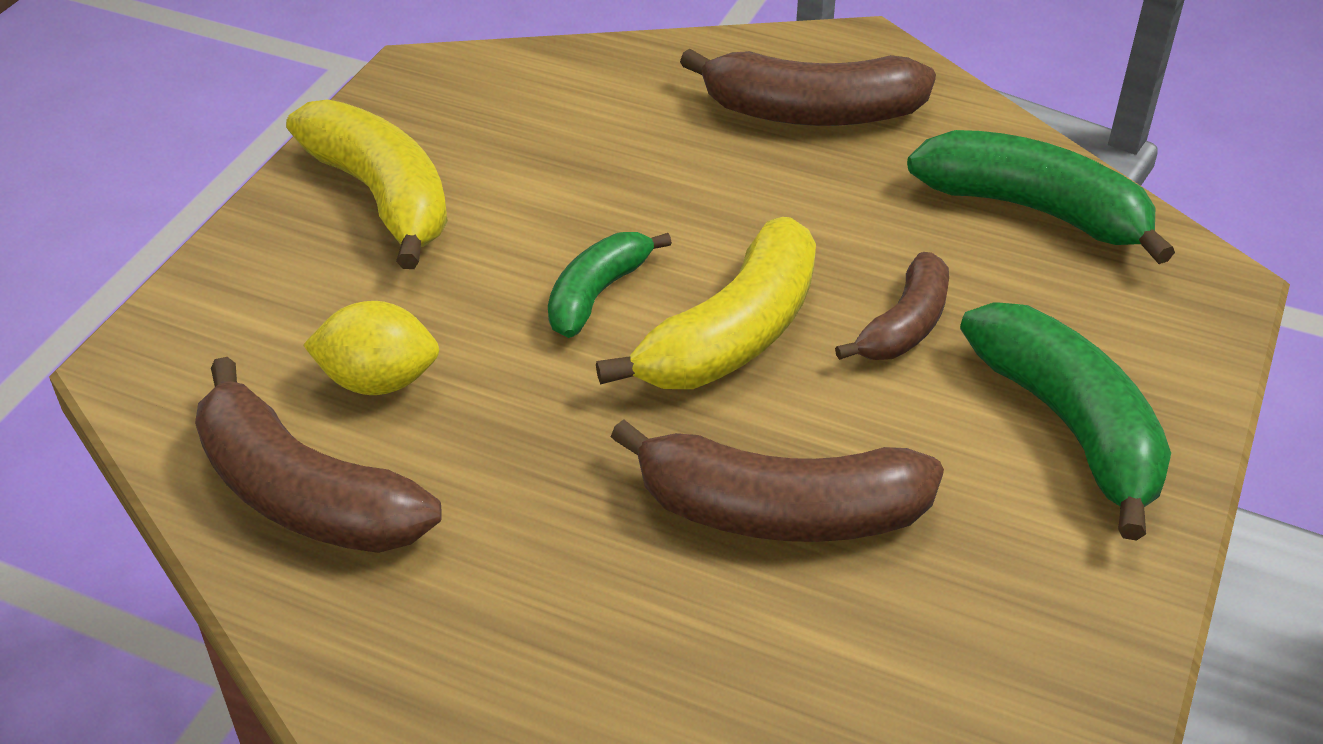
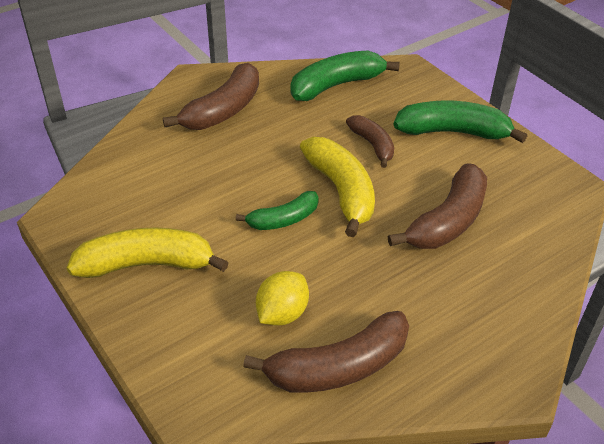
camera: 60 degrees left, 0 degrees up
(597, 294) = (283, 219): green banana -> green banana turned 90 degrees counterclockwise

